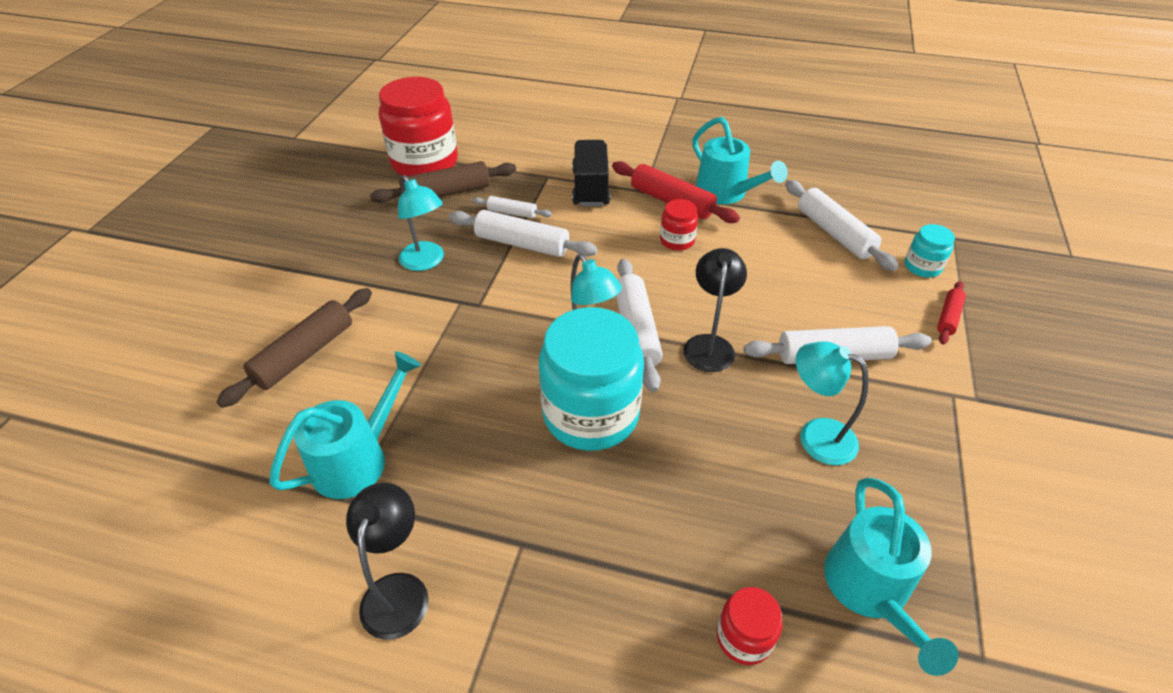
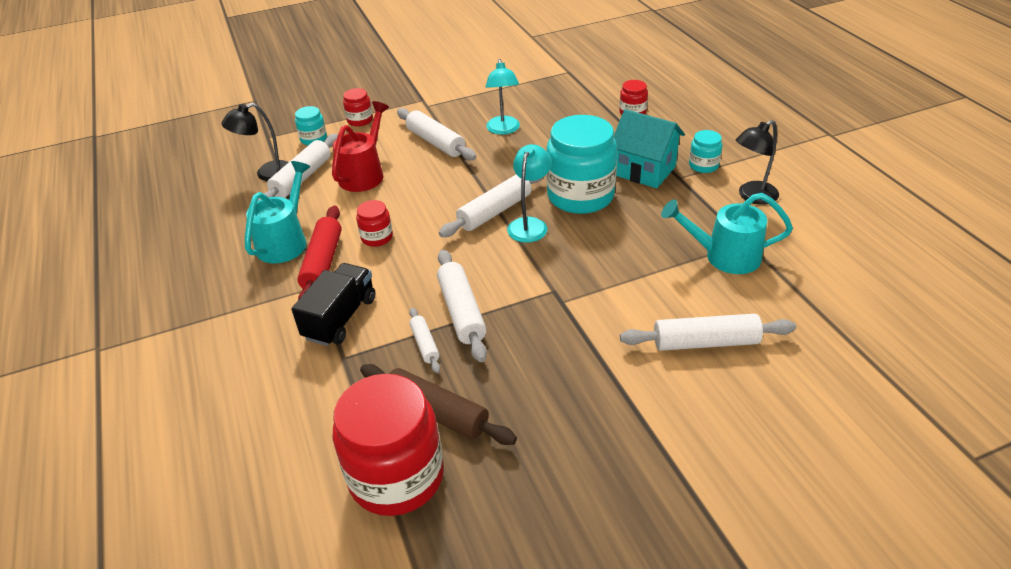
camera: 125 degrees left, 5 degrees down
(305, 354) = (705, 342): brown rolling pin -> white rolling pin
(426, 262) = (543, 352): turquoise lamp -> none
(515, 599) = (703, 165): none -> turquoise jar
(575, 516) = (644, 171): none -> turquoise house
(590, 188) = (340, 318): black truck -> black truck turned 150 degrees clockwise
(709, 344) = (475, 182): black lamp -> black lamp (267, 173)
(805, 274) = (364, 174): none -> red watering can
(871, 592) = (572, 95): turquoise watering can -> none
(948, 317) = (360, 120): red rolling pin -> red jar

